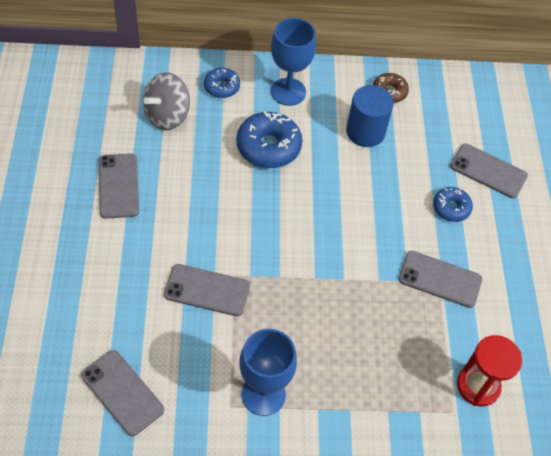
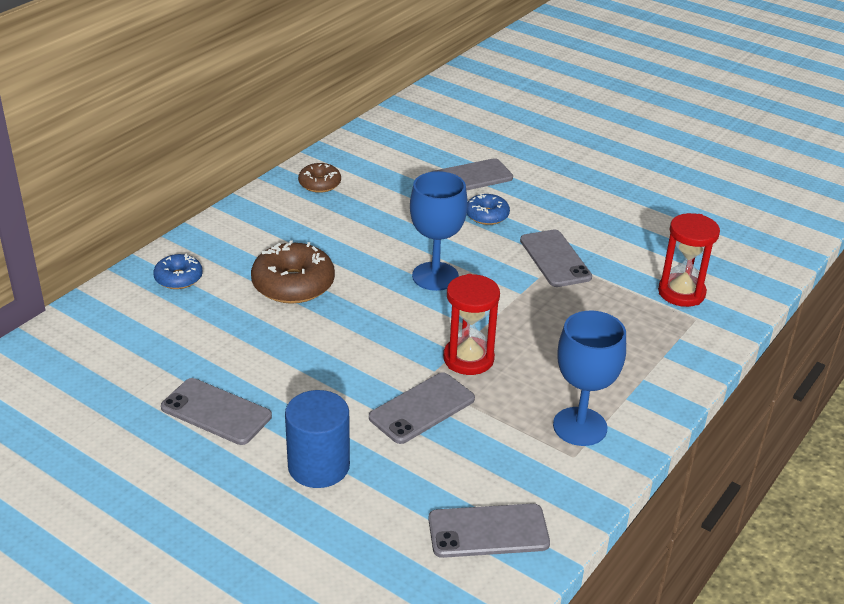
camera: 50 degrees left, 20 degrees down
(167, 116) = (167, 333): grey spinning top -> none
(268, 147) = (293, 284): blue donut -> brown donut
(278, 288) = (468, 359): none -> red hourglass
(288, 92) = (241, 240): blue goblet -> blue goblet (435, 276)
(365, 132) = (348, 219): blue cylinder -> blue cylinder (318, 466)
(440, 279) = (555, 259): grey phone -> grey phone turned 75 degrees counterclockwise

